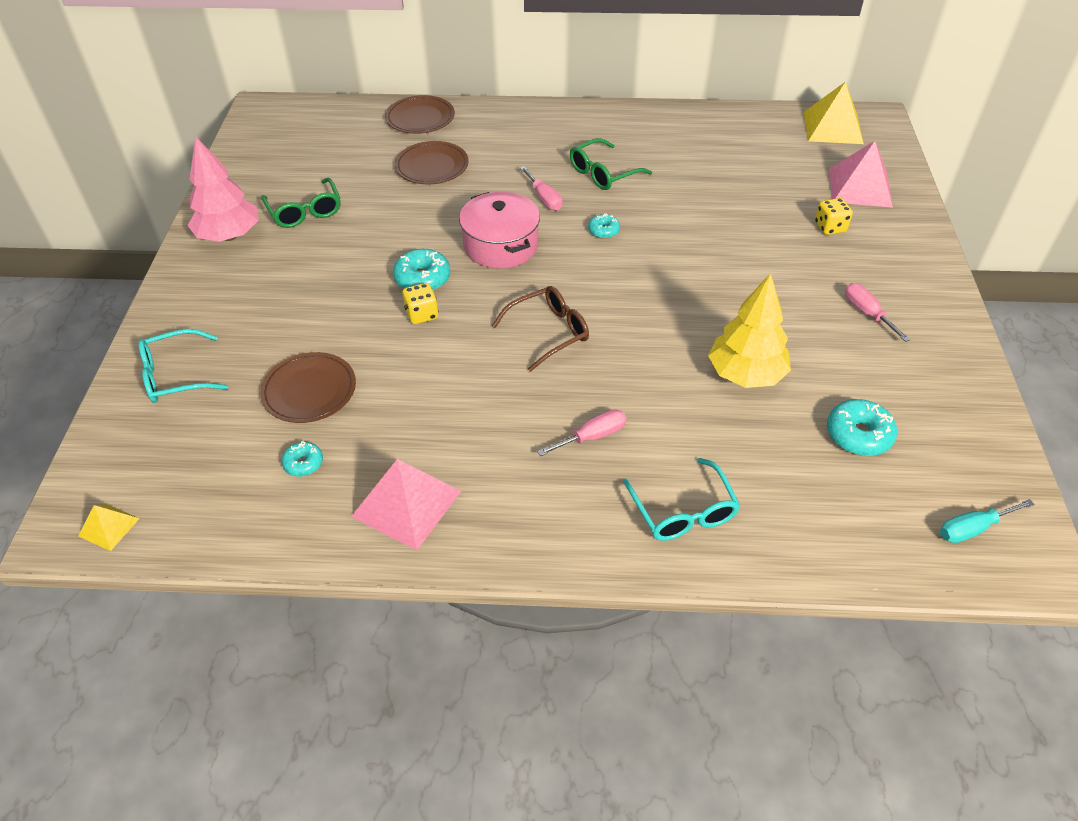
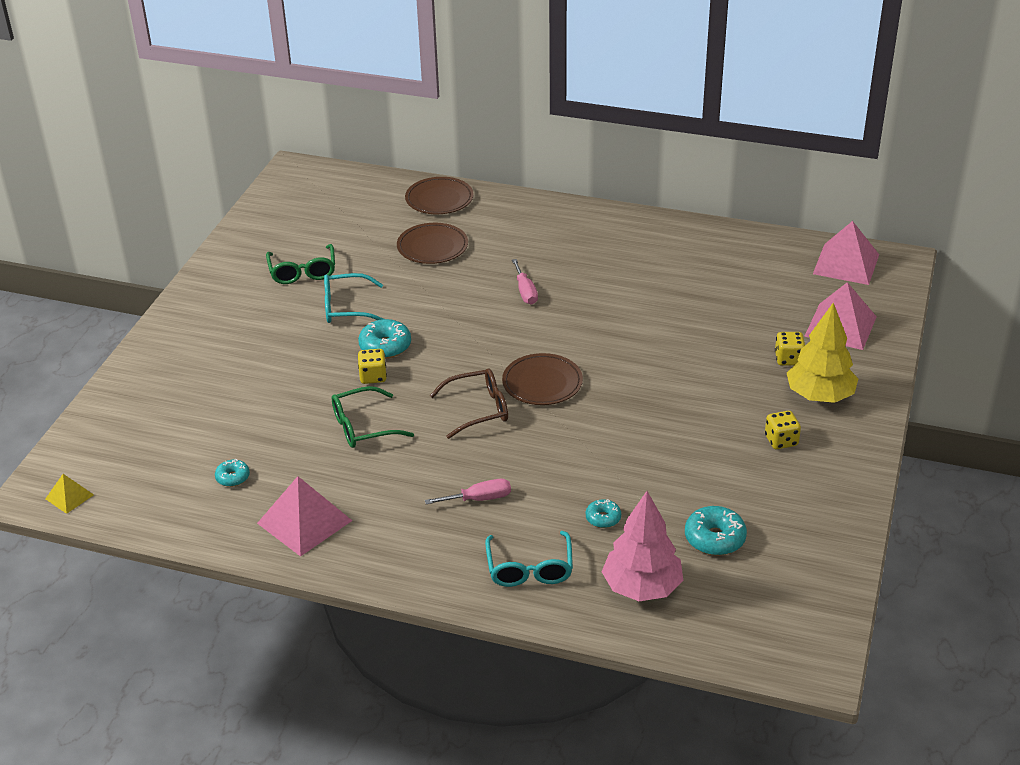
camera: 15 degrees right, 10 degrees down
(175, 376) = (151, 393): turquoise glasses -> turquoise glasses (346, 308)
(229, 236) = (230, 283): pink tree -> pink tree (642, 587)
(309, 391) = (256, 423): brown plate -> brown plate (542, 383)
(501, 245) = (467, 328): pink pot -> none
(603, 173) = (592, 276): green glasses -> green glasses (363, 427)
(603, 231) = (568, 329): turquoise donut -> turquoise donut (603, 518)
(746, 374) = (638, 473): yellow tree -> yellow tree (820, 396)
(832, 127) = (846, 264): yellow pyramid -> pink pyramid
(867, 313) = (781, 441): pink screwdriver -> yellow dice
(972, 528) = (774, 627): turquoise screwdriver -> none

